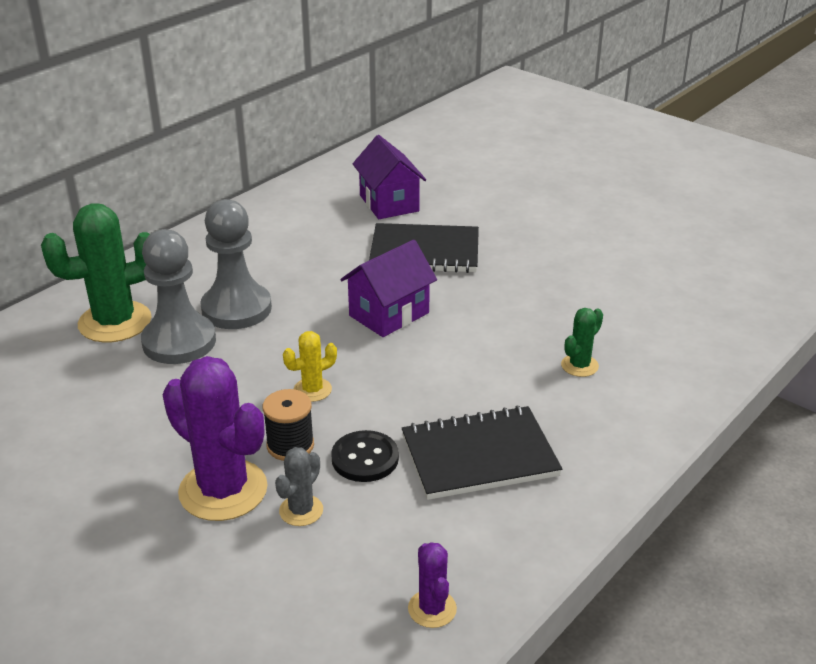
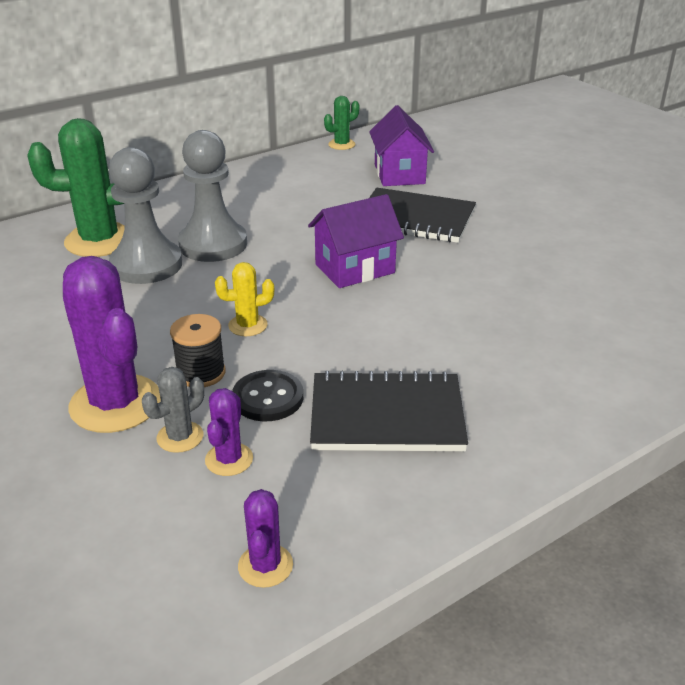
camera: 15 degrees right, 0 degrees up
(356, 523) = (229, 459): none -> purple cactus
(579, 365) = (532, 344): green cactus -> green cactus (341, 144)

